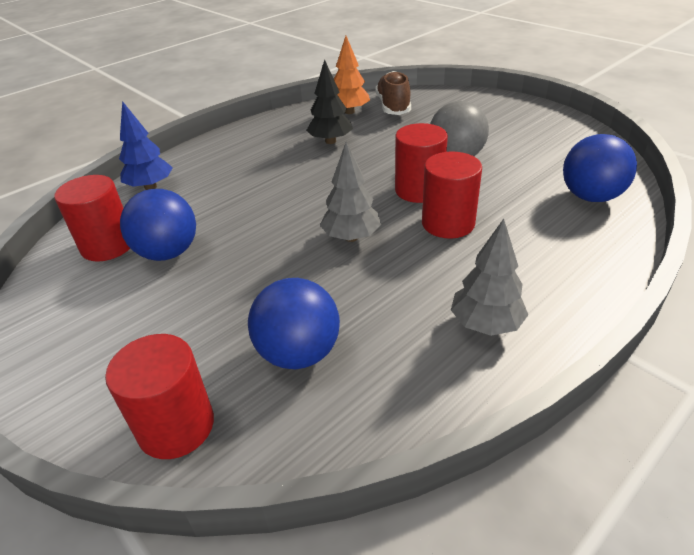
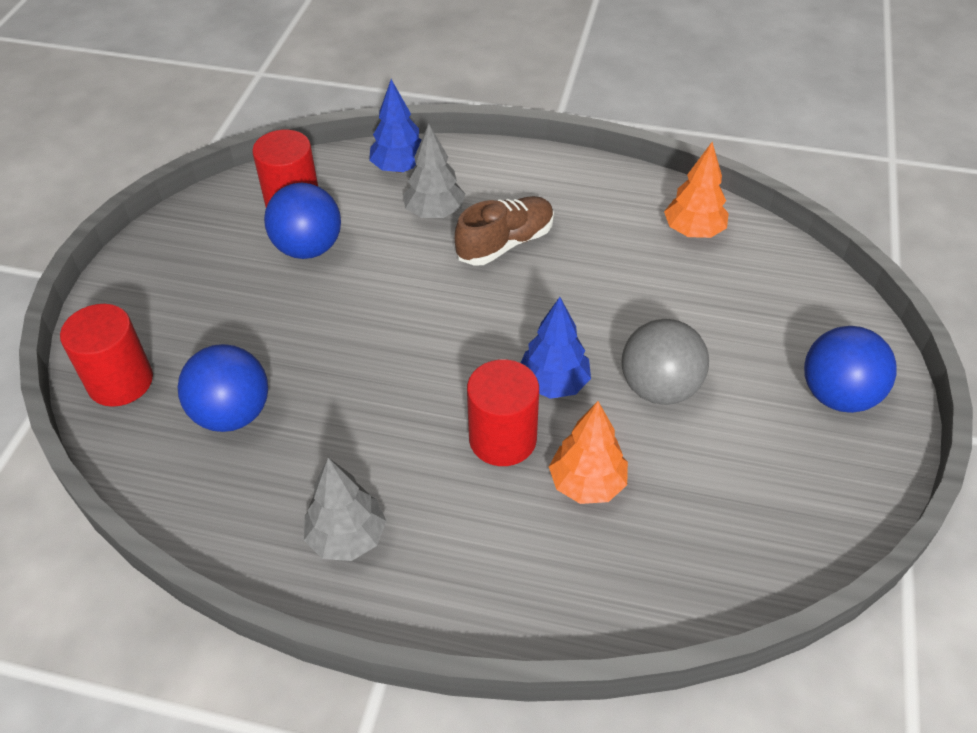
camera: 55 degrees right, 10 degrees up
(330, 141) = (602, 252): black tree -> none
(351, 237) = (420, 367): grey tree -> grey tree (434, 212)
(393, 106) = (748, 265): brown shoe -> brown shoe (505, 243)
(419, 190) = (553, 384): red cylinder -> blue tree
(510, 204) = (587, 484): none -> orange tree
(590, 197) = (667, 564): blue ball -> blue ball (838, 395)

